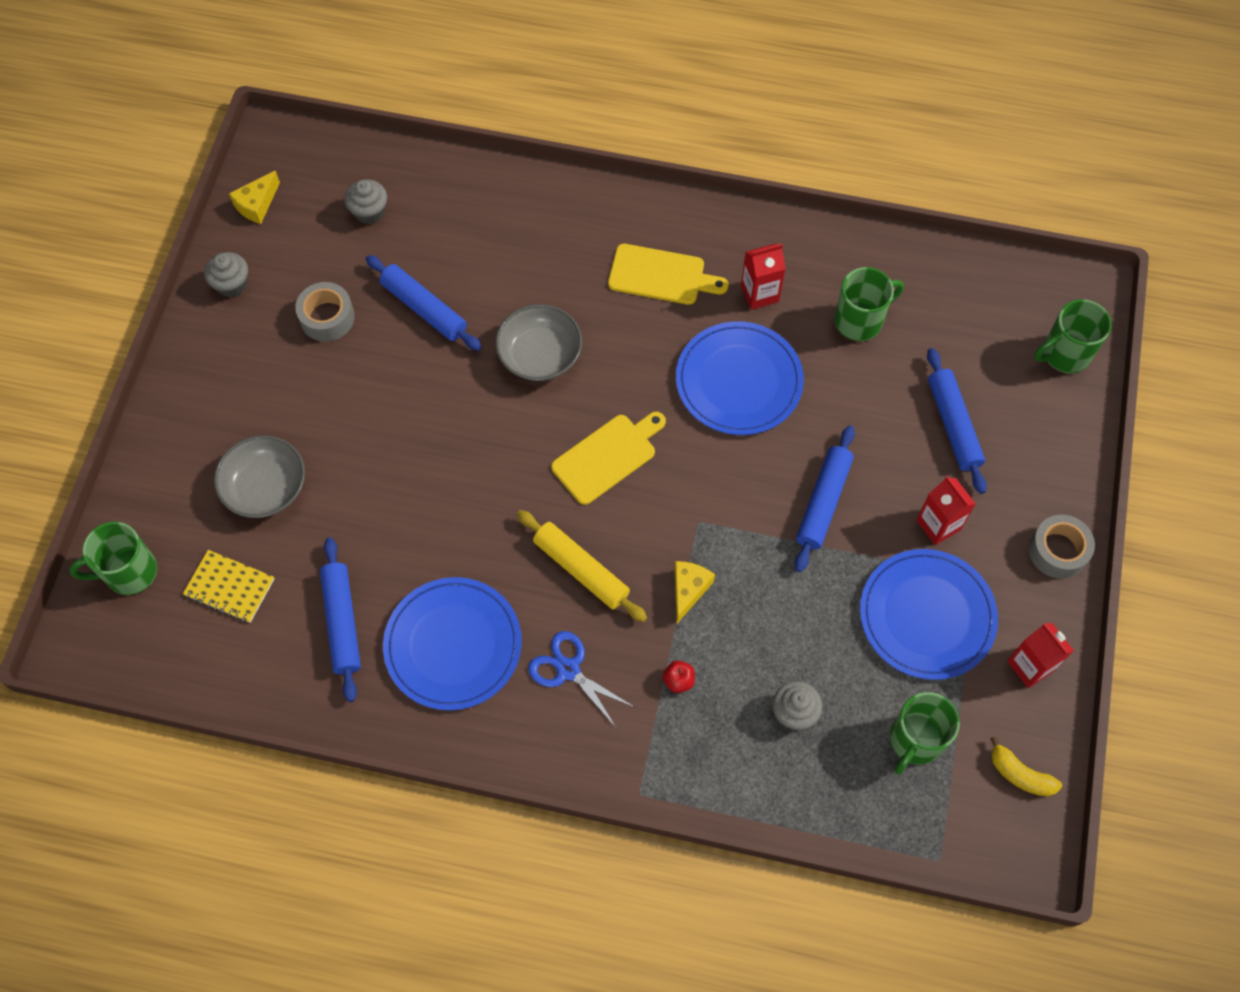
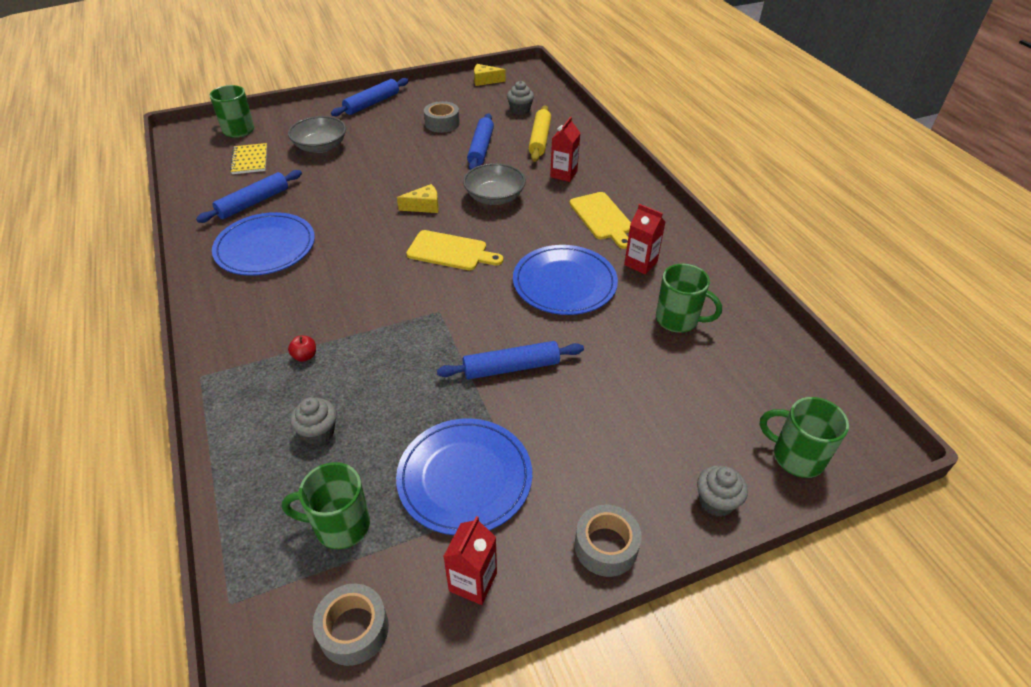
camera: 55 degrees right, 20 degrees down
(232, 284) = (432, 92): grey cupcake -> grey cupcake (716, 501)
(568, 669) = (279, 301): blue scissors -> none
(581, 569) = (358, 275): yellow rolling pin -> yellow rolling pin (540, 139)
(688, 590) = (381, 330): yellow cheese -> yellow cheese (424, 206)
(938, 525) = (554, 446): red carton -> red carton (563, 174)
(953, 425) = (651, 413): blue rolling pin -> blue rolling pin (372, 103)
(1020, 774) = (353, 629): yellow banana -> grey tape

